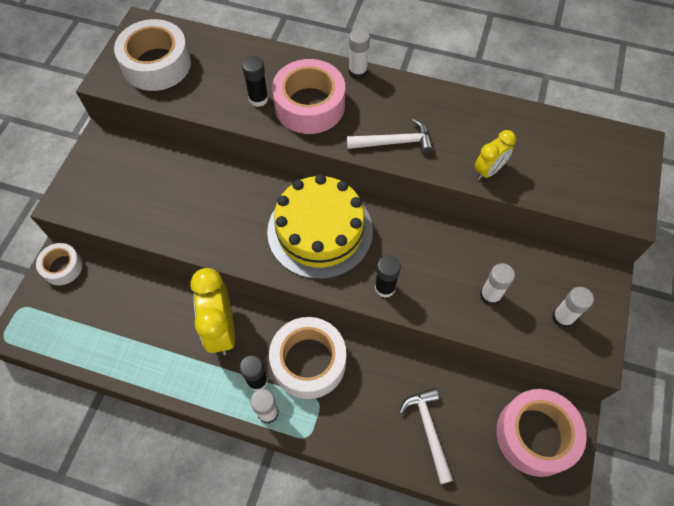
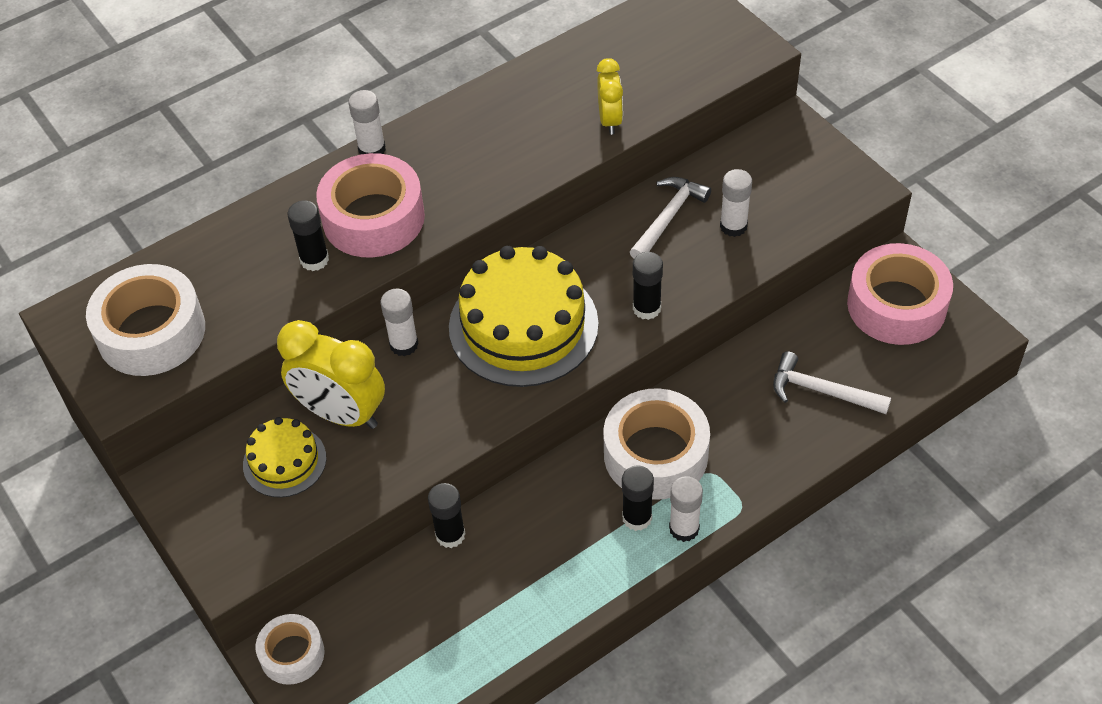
camera: 50 degrees left, 10 degrees down
(146, 180) = (284, 461): none -> yellow cake
(181, 290) = (450, 535): none -> black glue stick
(221, 329) = (541, 519): yellow clock -> yellow clock (341, 414)
(394, 142) = (499, 174): white hammer -> white hammer (668, 217)
(562, 317) = (806, 186): white glue stick -> white glue stick (404, 344)

